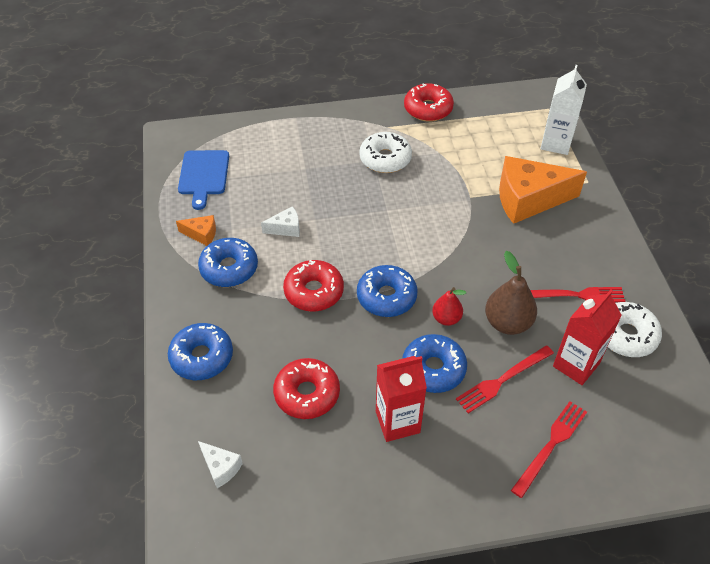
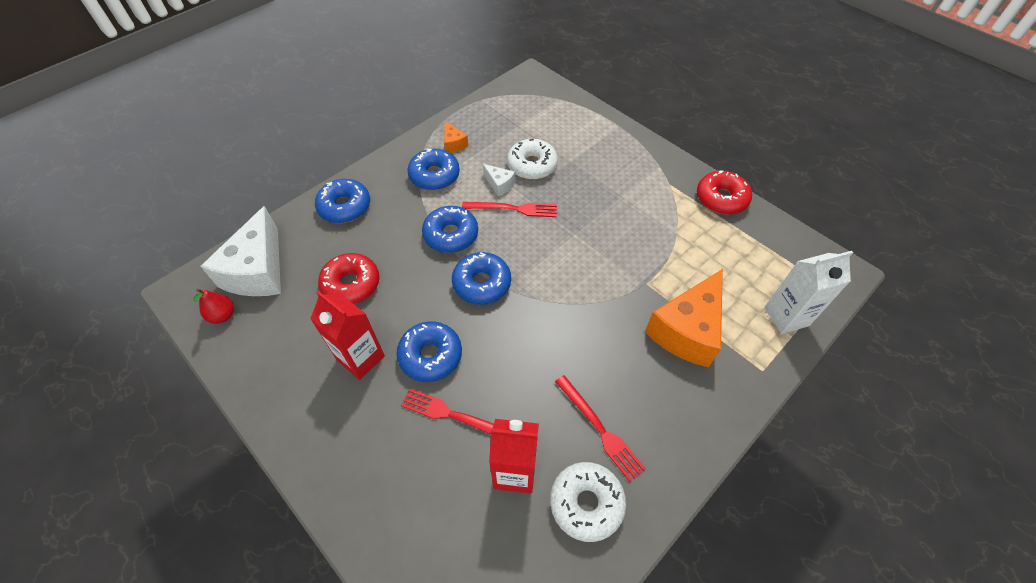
camera: 55 degrees right, 5 degrees up
(203, 175) = (510, 113): blue cutting board -> none
(221, 467) = (258, 271): white cheese -> white cheese, size x2.22
(314, 291) = (451, 235): red donut -> blue donut
(385, 159) = (631, 202): white donut -> white donut (532, 165)
(446, 318) = (491, 337): red pear -> red pear (223, 315)
(507, 323) = (522, 387): brown pear -> none
(528, 200) = (687, 330): orange cheese -> orange cheese turned 105 degrees counterclockwise
(550, 446) = (406, 493): red fork -> red fork (513, 209)

